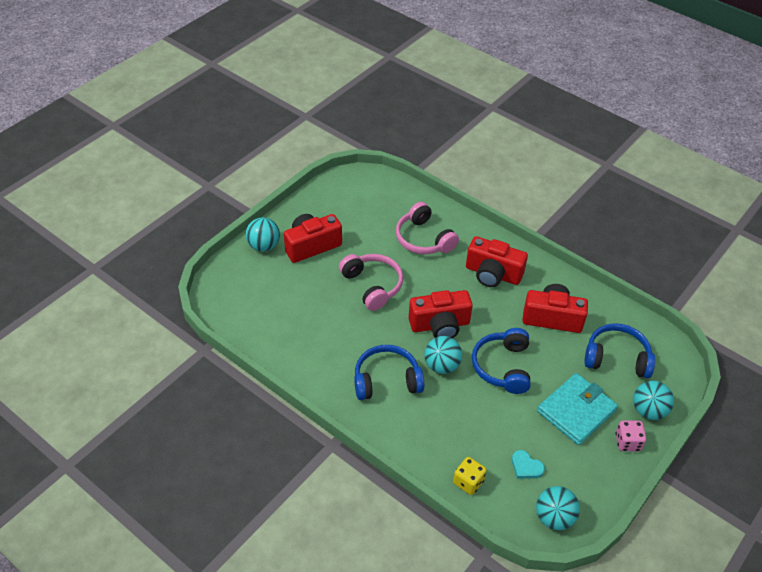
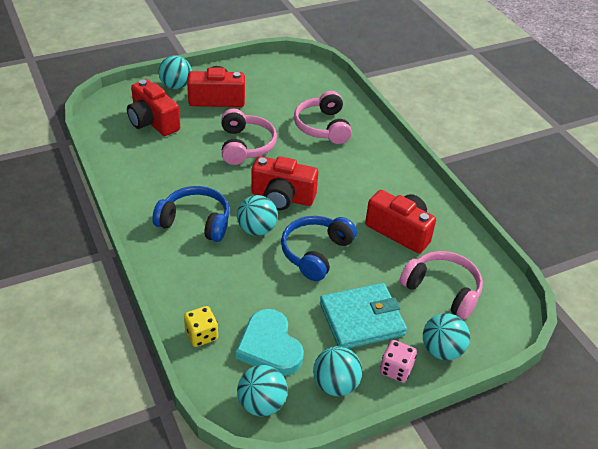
camera: 25 degrees right, 5 degrees down
(492, 274) = (367, 175): red camera -> red camera (153, 122)
(526, 467) = (270, 346): turquoise heart -> turquoise heart, size x1.92
(594, 475) = (335, 385): none -> turquoise ball
(616, 358) = (442, 290): blue headphones -> pink headphones

